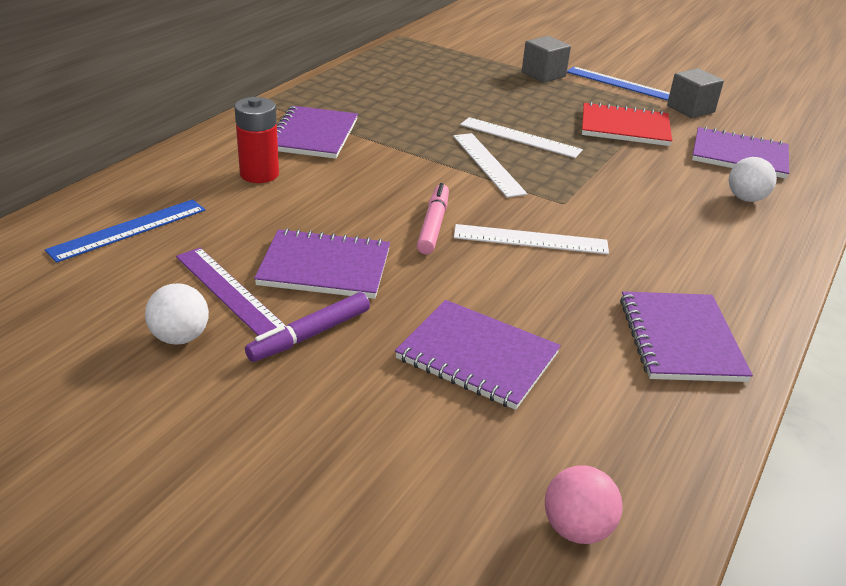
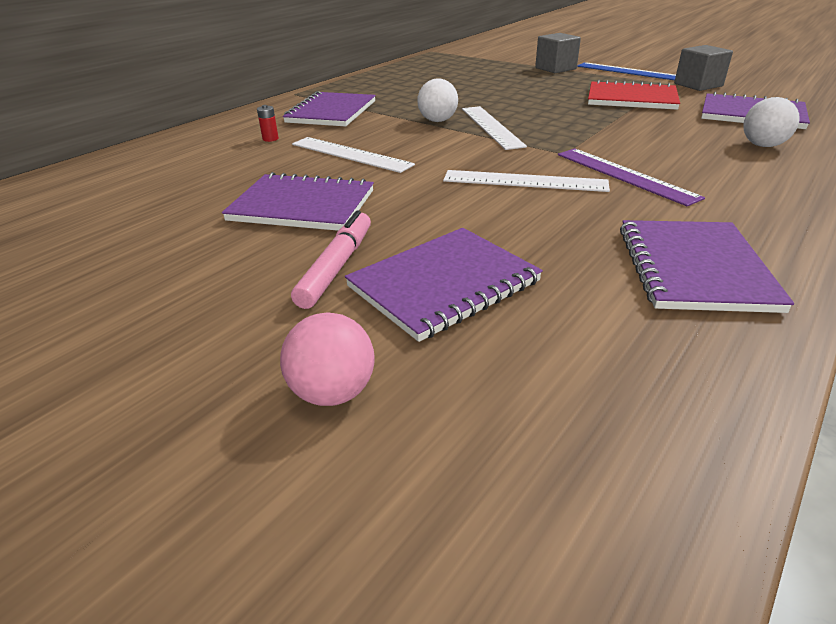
camera: 10 degrees right, 0 degrees up
(129, 230) = (128, 180): blue ruler -> none
(180, 337) = (124, 265): white ball -> white ball (437, 121)
(230, 292) = (197, 226): purple ruler -> purple ruler (625, 175)
(259, 174) = (270, 139): red battery -> red battery, size x0.44
(310, 335) = (262, 263): purple marker -> none
(433, 225) = (425, 172): pink marker -> pink marker (337, 267)
(477, 356) = (443, 284): purple notebook -> purple notebook turned 75 degrees counterclockwise
(520, 137) = (526, 108): white ruler -> white ruler (350, 154)
(576, 528) = (540, 497): pink ball -> pink ball (333, 392)

